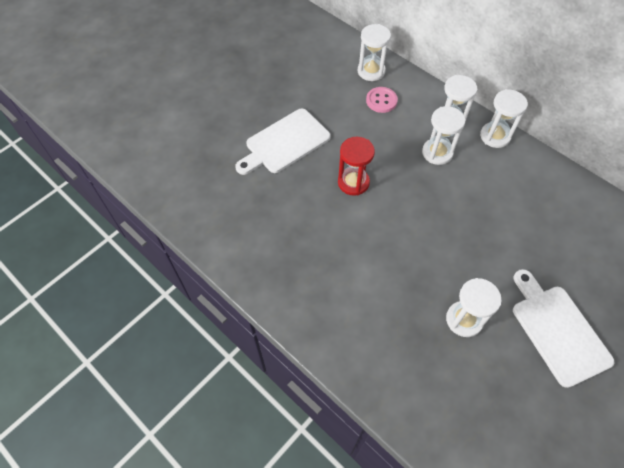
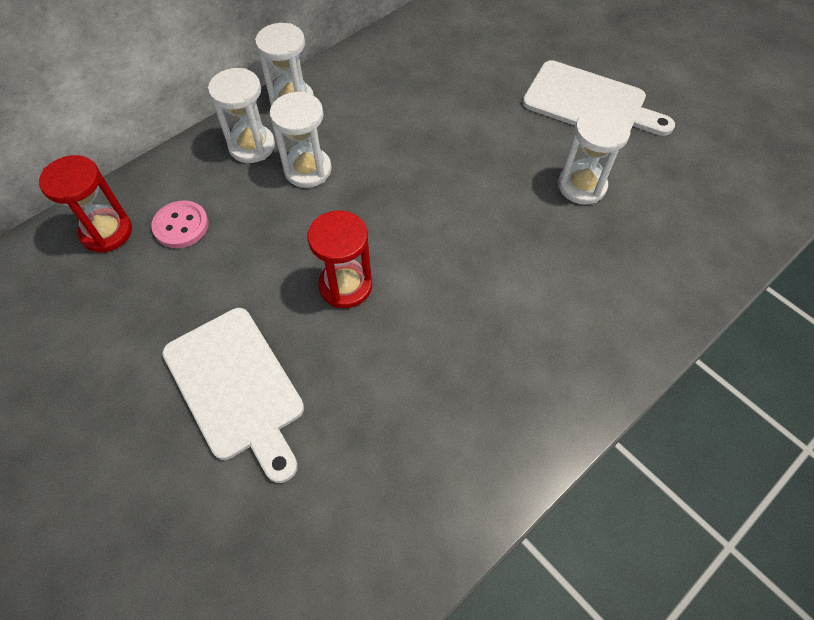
camera: 85 degrees left, 0 degrees up
(371, 71) = (106, 232): white hourglass -> red hourglass
(557, 330) = (590, 102): white cutting board -> white cutting board turned 135 degrees counterclockwise

